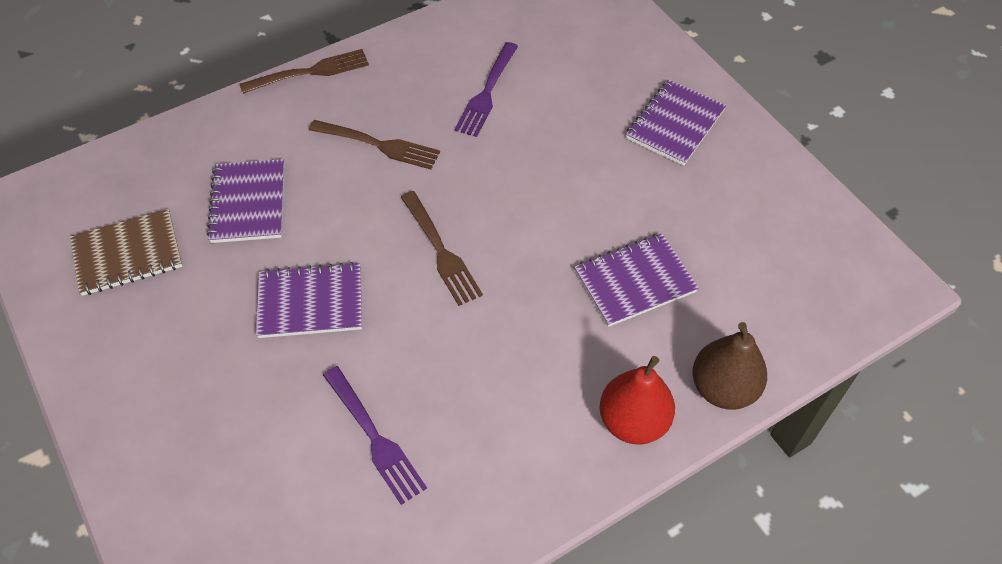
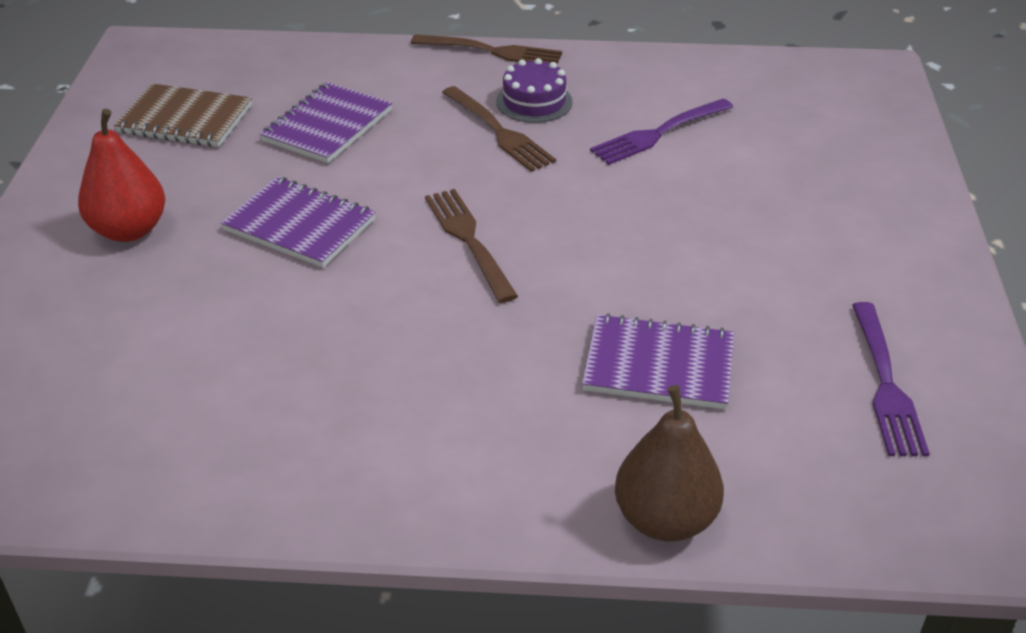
camera: 35 degrees right, 15 degrees down
(374, 437) = (239, 360): purple fork -> purple fork (885, 383)
(380, 105) = (534, 101): none -> purple cake
(440, 250) = (469, 241): brown fork -> brown fork turned 150 degrees clockwise
(633, 421) = (521, 492): red pear -> red pear (129, 230)
(675, 124) = (858, 245): purple notebook -> none

